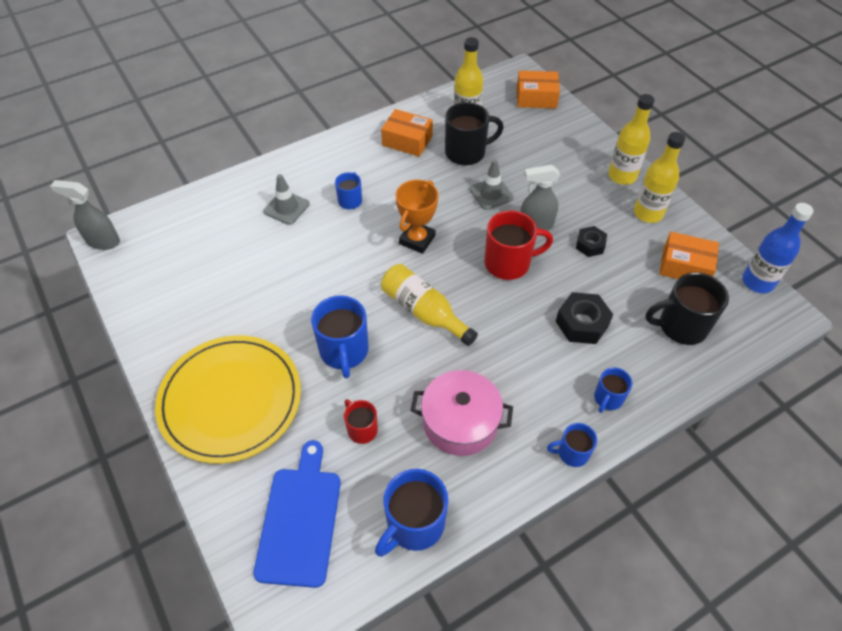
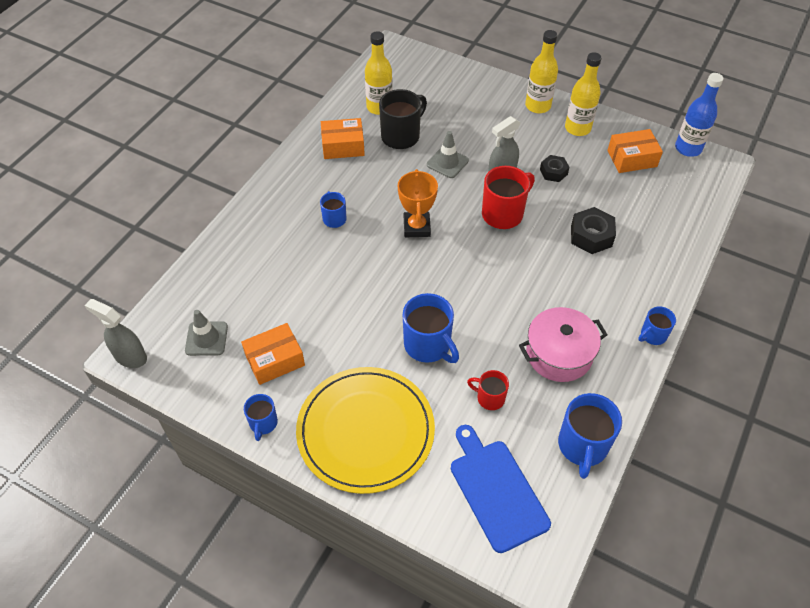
camera: 30 degrees left, 0 degrees up
(103, 241) = (130, 356): grey spray bottle -> grey spray bottle turned 45 degrees clockwise
(286, 208) = (282, 249): grey traffic cone -> grey traffic cone (206, 338)
(424, 312) = (467, 283): yellow bottle -> none
(536, 98) = (423, 66): orange box -> orange box (275, 360)
(608, 399) = (648, 283): blue mug -> blue mug (263, 423)
(681, 326) = (660, 205): black mug -> none

